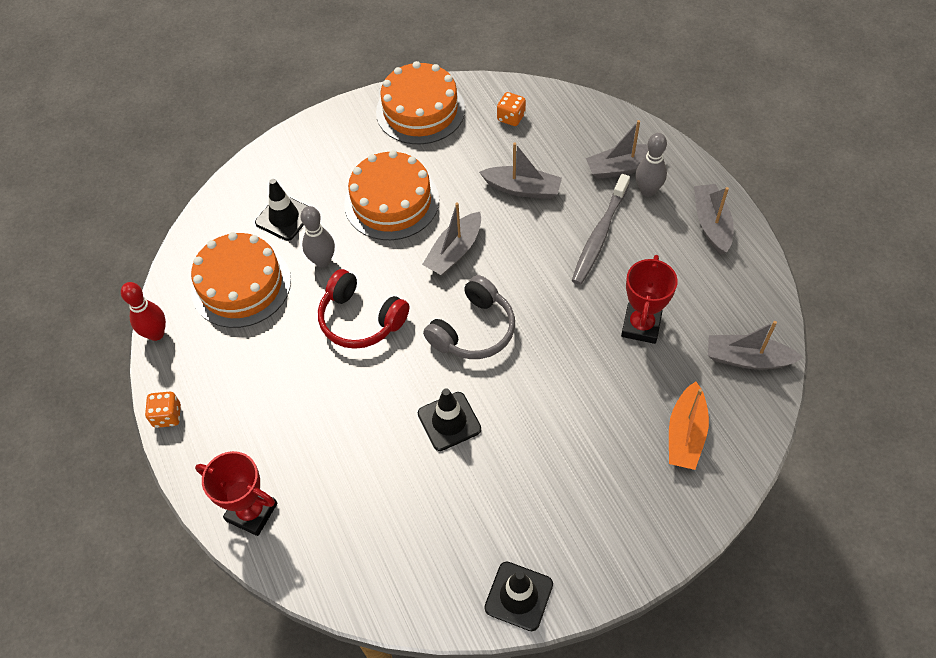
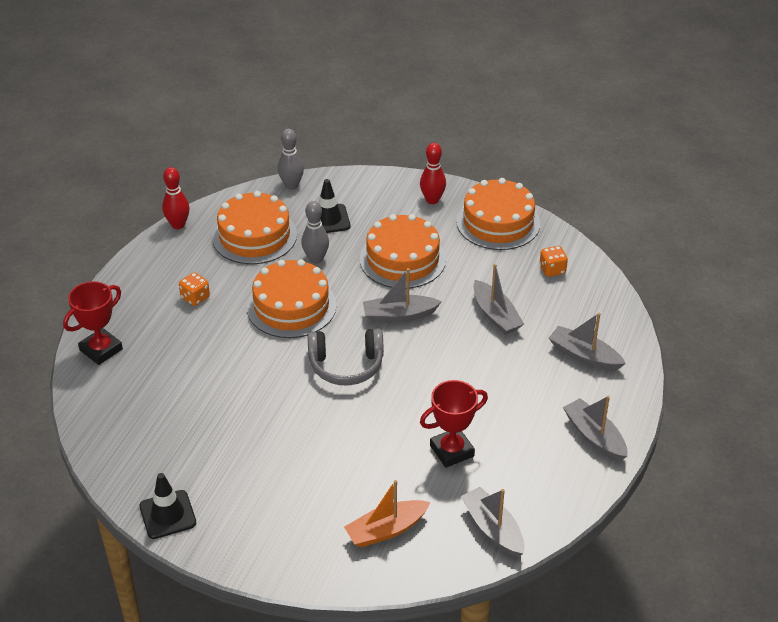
camera: 45 degrees right, 15 degrees down
(167, 416) = (127, 269): orange dice -> orange dice (195, 298)
(252, 512) = (101, 350): red trophy -> red trophy turned 60 degrees clockwise
(345, 132) = (432, 200): none -> red bowling pin
(360, 320) = (291, 306): red headphones -> orange cake
(449, 421) = (261, 398): black traffic cone -> none
(599, 235) = (505, 380): grey toothbrush -> none
(647, 190) = (580, 382): grey bowling pin -> grey bowling pin (291, 185)
(711, 224) = (594, 436): grey boat -> grey boat turned 75 degrees counterclockwise

